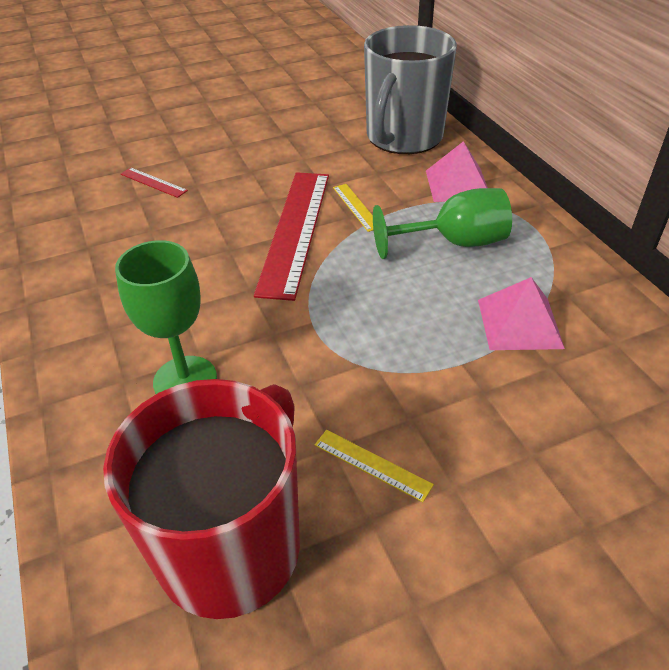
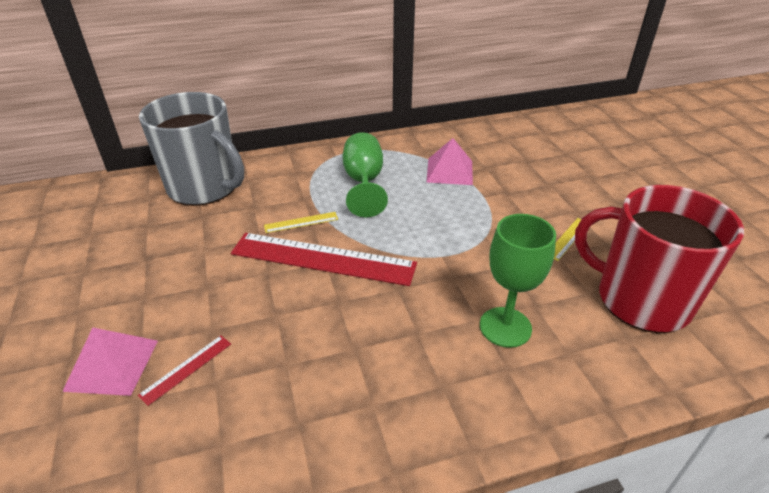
camera: 85 degrees left, 5 degrees down
(457, 184) = (291, 171): pink pyramid -> pink pyramid (112, 365)

